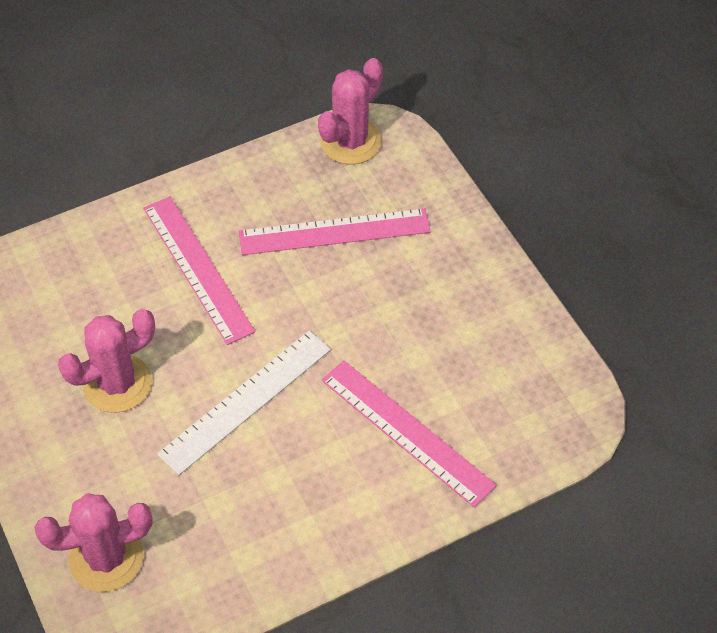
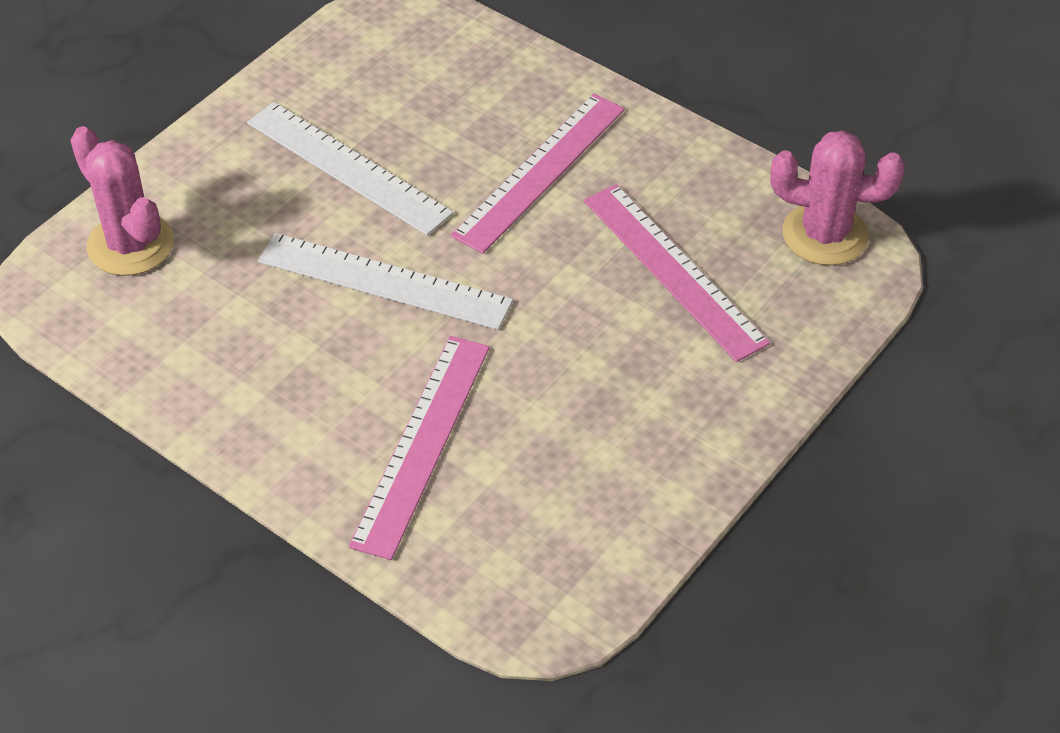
camera: 65 degrees right, 5 degrees down
(117, 383) = (348, 167): pink cactus -> white ruler

